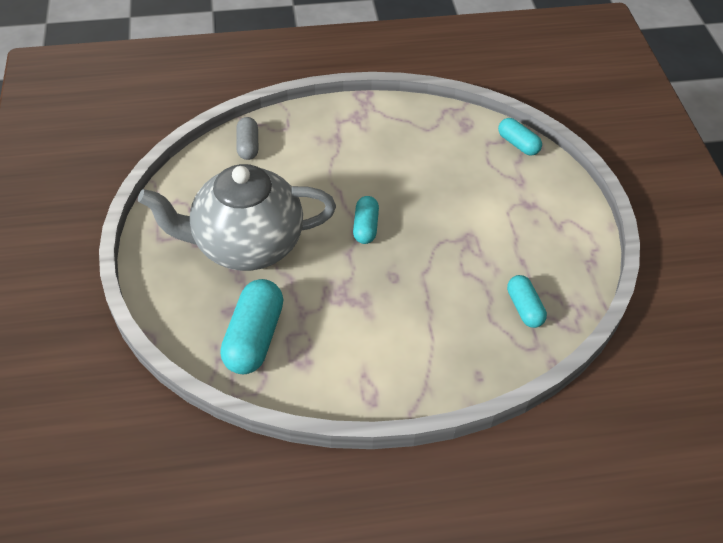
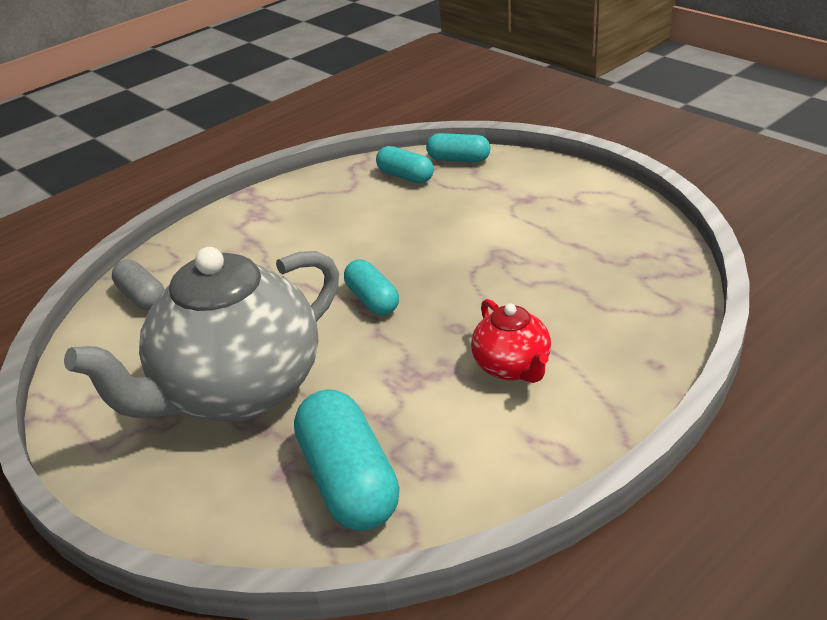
camera: 30 degrees left, 15 degrees down
(398, 324) = (512, 367): none -> red teapot
(524, 308) = (626, 280): turquoise capsule -> turquoise capsule (405, 176)

